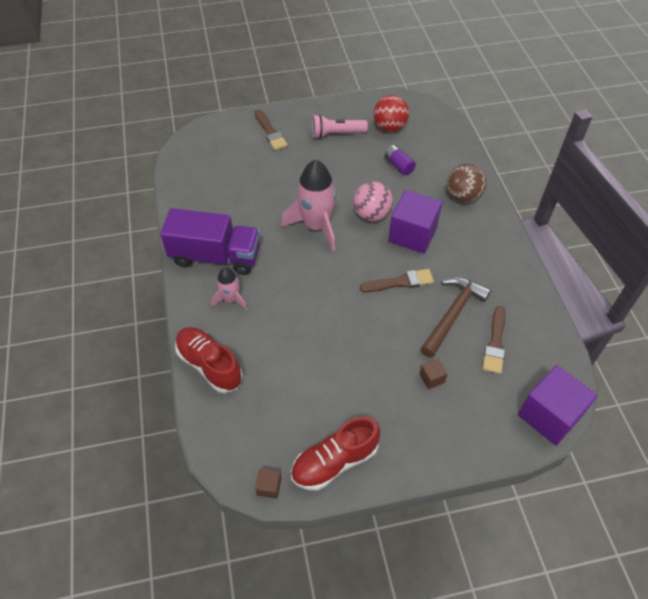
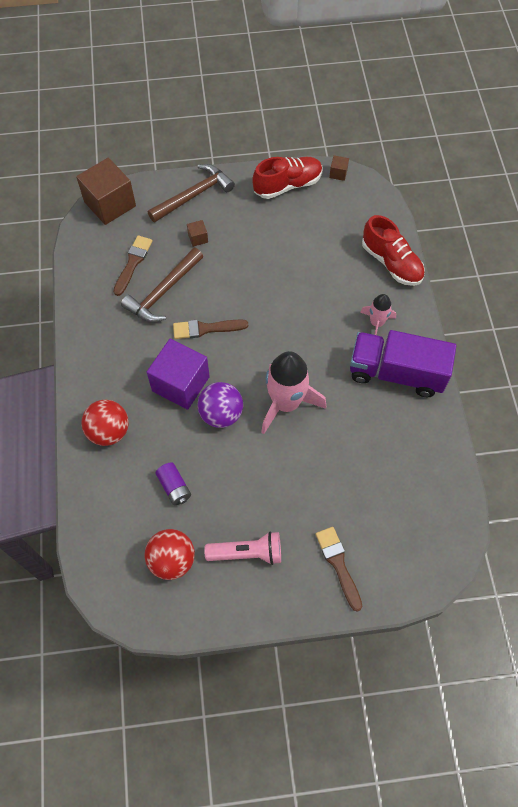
camera: 175 degrees left, 10 degrees up
(371, 214) = (221, 414): pink ball -> purple ball
(451, 436) = (194, 195): none -> brown hammer
(463, 196) = (109, 431): brown ball -> red ball
(549, 415) = (110, 204): purple cube -> brown cube

